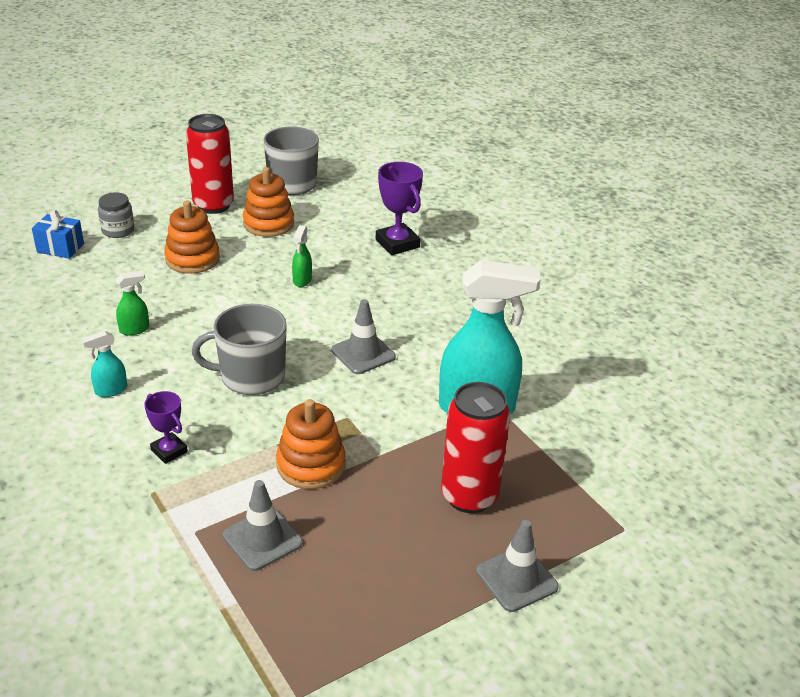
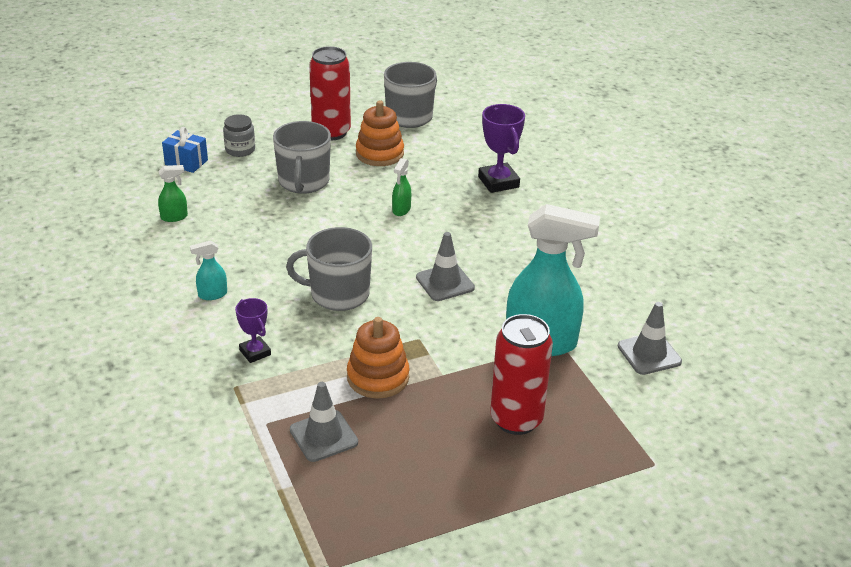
camera: 10 degrees right, 0 degrees up
(135, 329) = (241, 242): green spray bottle -> green spray bottle (174, 217)
(192, 259) = (303, 182): orange stacking toy -> grey mug
(516, 579) = (543, 495): grey traffic cone -> grey traffic cone (649, 354)

